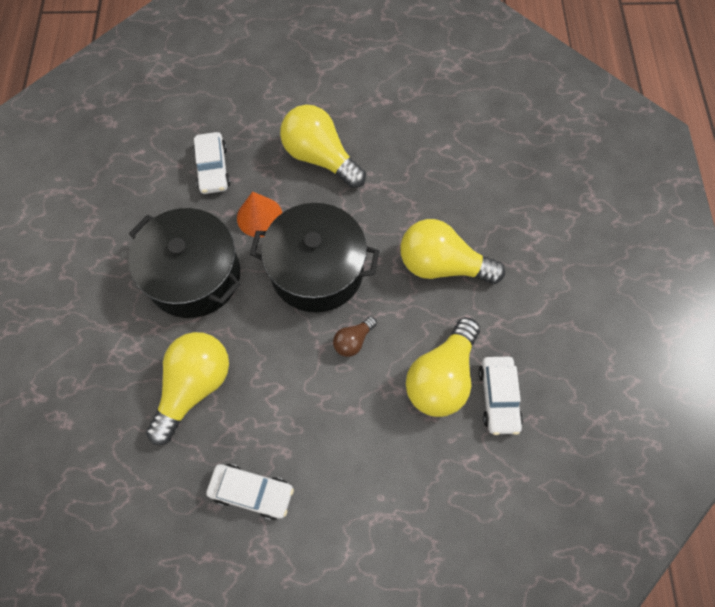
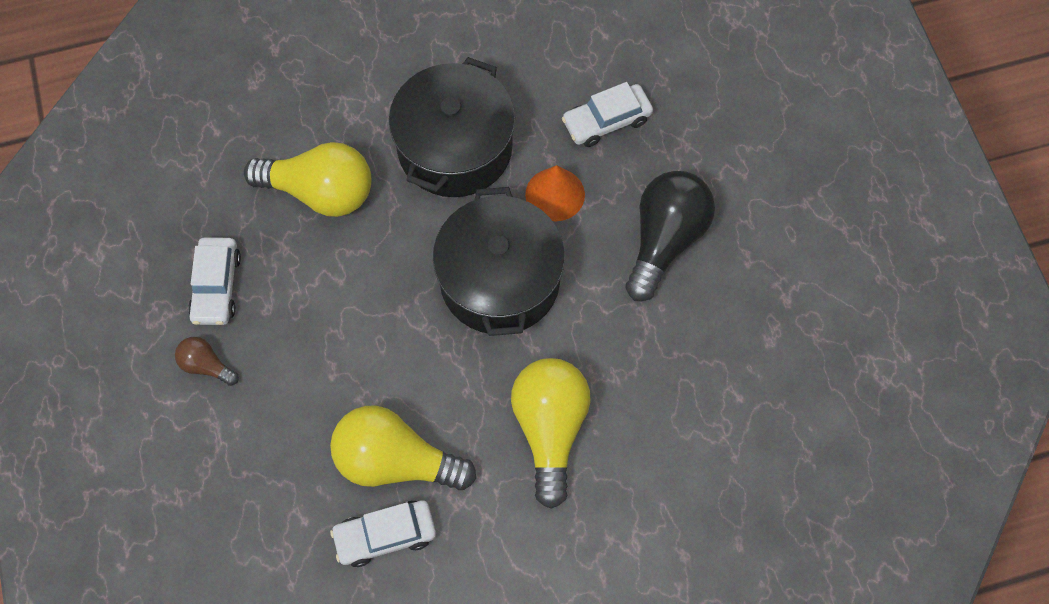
camera: 75 degrees right, 0 degrees up
(320, 157) = (665, 240): yellow light bulb -> black light bulb
(353, 341) = (417, 346): brown light bulb -> brown light bulb (206, 365)

